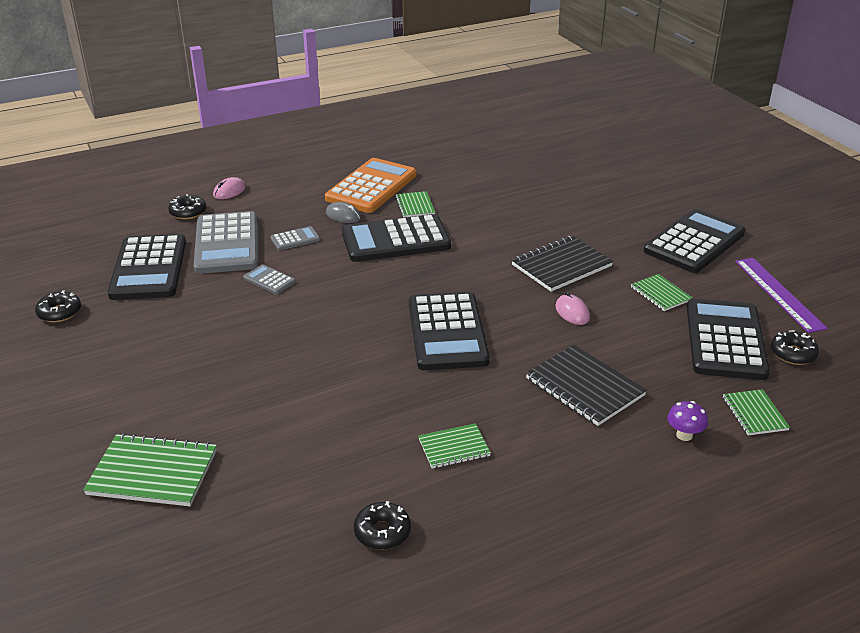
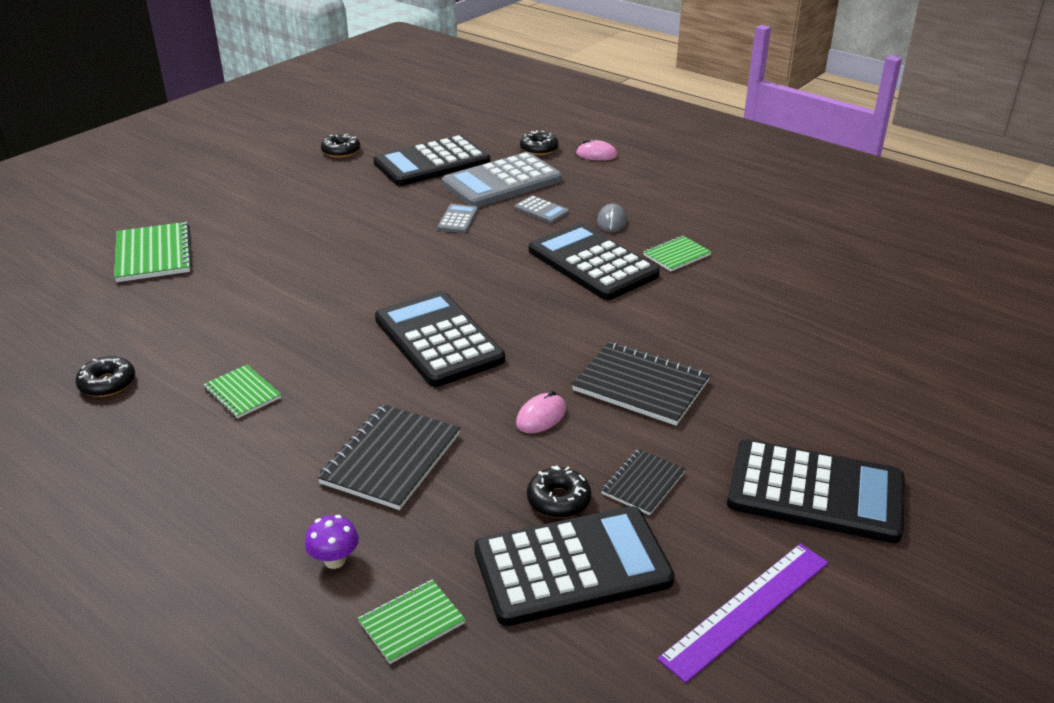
camera: 65 degrees right, 0 degrees up
(371, 187) = (689, 220): orange calculator -> none
(447, 332) = (438, 340): black calculator -> black calculator turned 90 degrees clockwise
(660, 294) = (643, 483): green notebook -> black notebook
(793, 354) = (586, 647): black donut -> black donut (558, 500)

